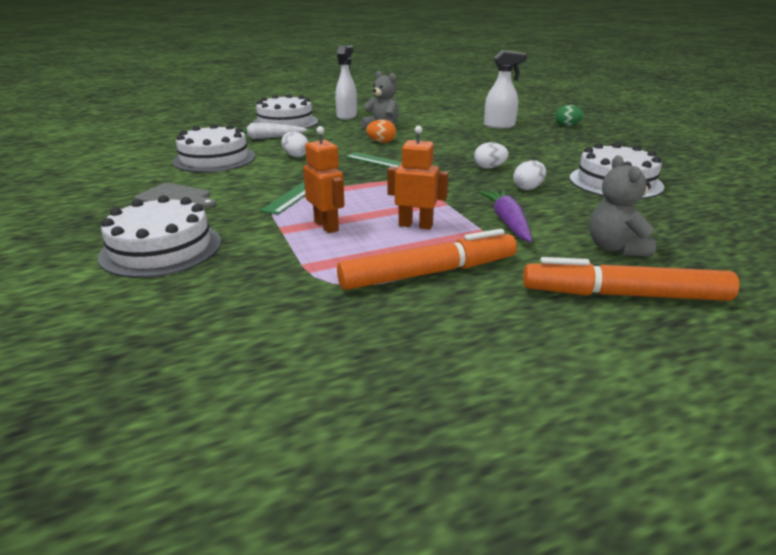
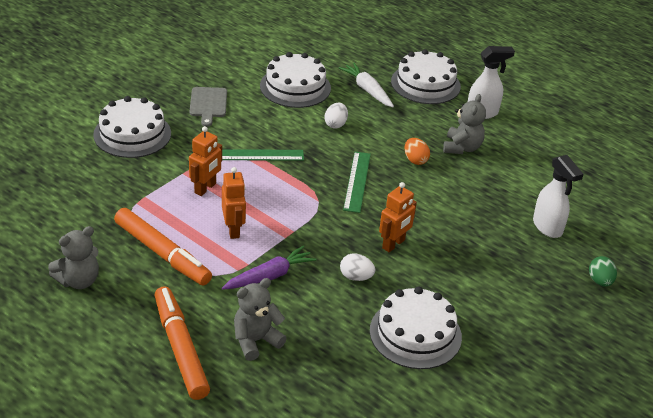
camera: 60 degrees right, 10 degrees up
(448, 350) = (78, 280): none -> grey teddy bear
(489, 168) = (393, 244): white egg -> orange robot

